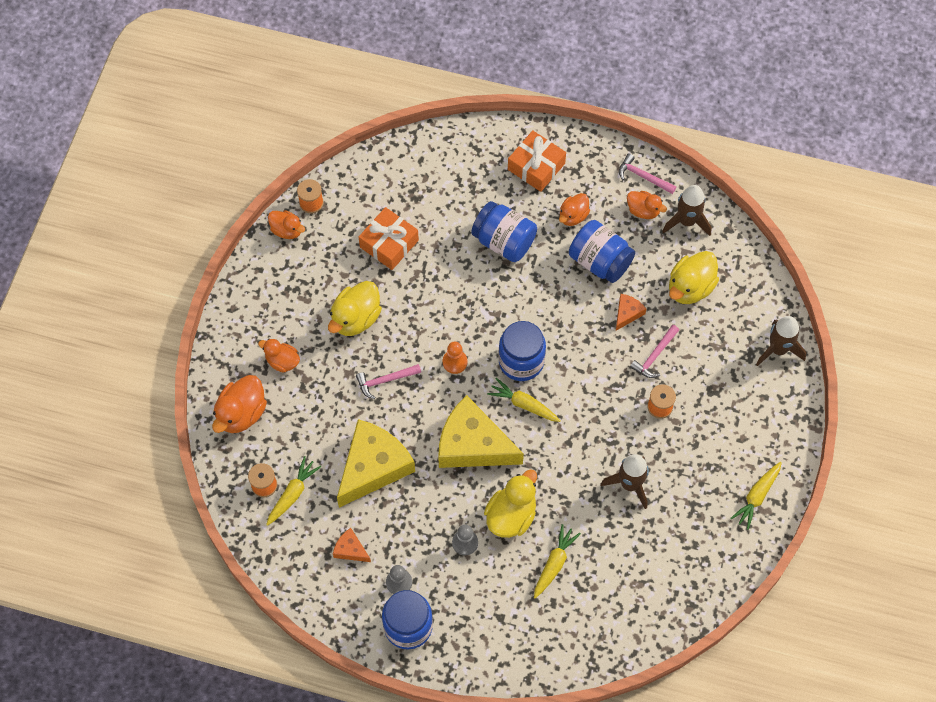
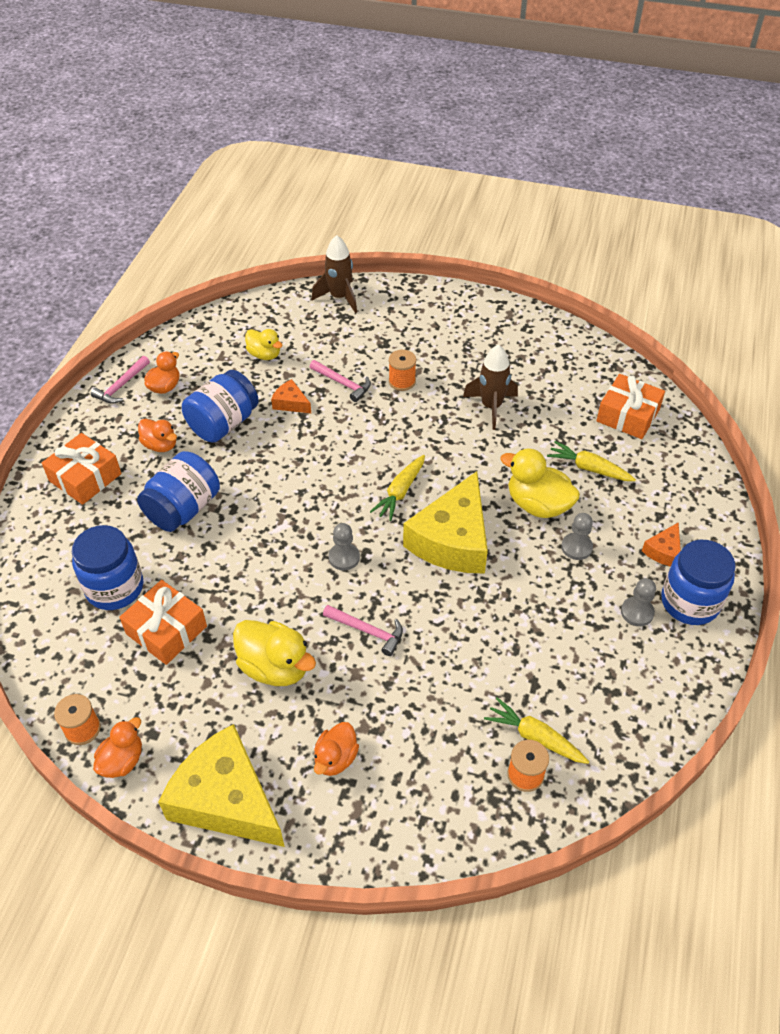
camera: 90 degrees left, 15 degrees down
(241, 413) = (417, 811): orange duck -> none
(350, 549) = (603, 665): orange cheese -> orange cheese (663, 551)
(373, 467) = (488, 642): yellow cheese -> yellow cheese (226, 799)
(385, 380) = (367, 631): pink hammer -> pink hammer turned 45 degrees counterclockwise
(455, 362) = (344, 557): orange pawn -> grey pawn
(521, 361) = (345, 494): blue jar -> blue jar (115, 588)
(622, 608) = (628, 415): none -> orange gift
(686, 221) = (185, 354): brown rocket -> none
(690, 287) = (264, 355): yellow duck -> yellow duck, size x0.63
(757, 496) = (496, 318): yellow carrot -> none

